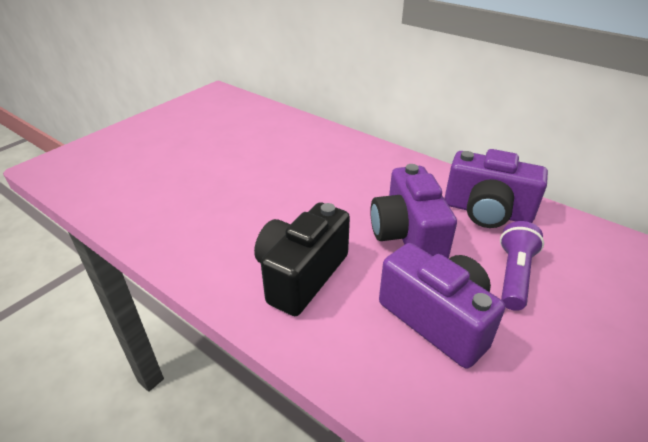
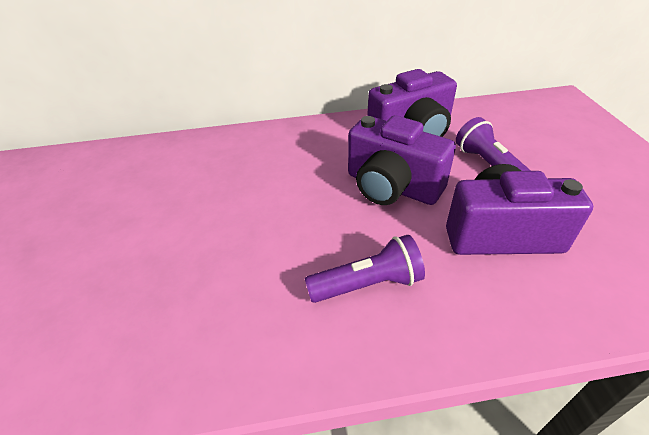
camera: 45 degrees left, 5 degrees up
(301, 275) = (368, 284): black camera -> purple flashlight

